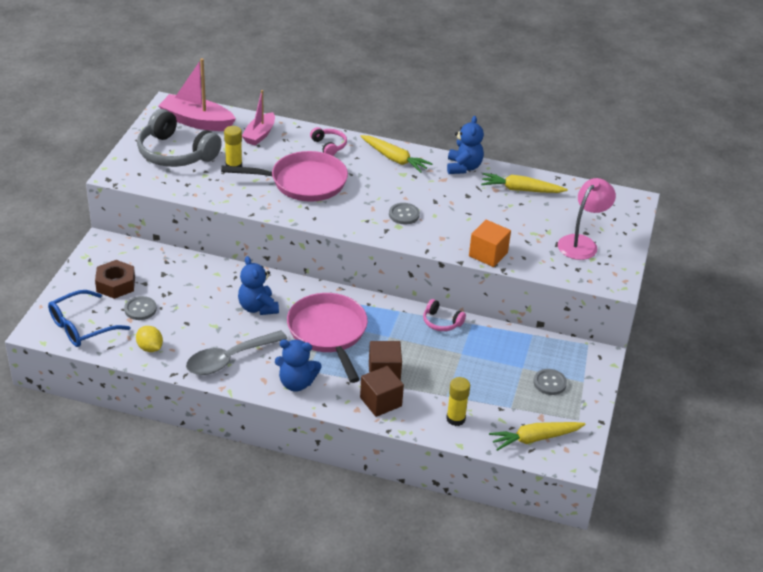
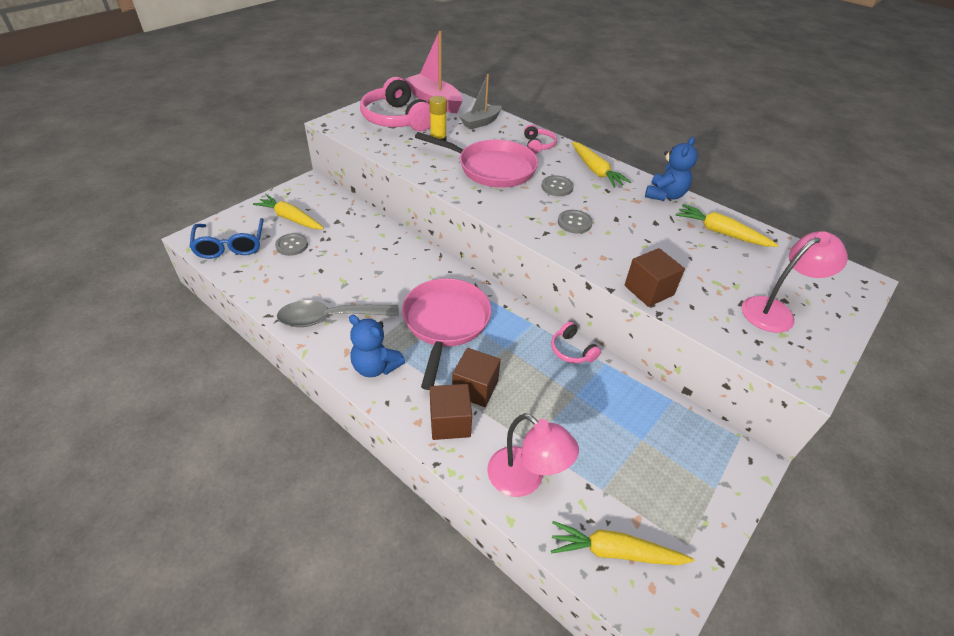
camera: 25 degrees right, 5 degrees up
(81, 327) = (230, 245): blue glasses -> blue glasses turned 90 degrees counterclockwise
(115, 284) = (290, 218): brown nut -> yellow carrot
(150, 348) = (269, 283): yellow lemon -> none
(175, 153) = (396, 119): grey headphones -> pink headphones
(258, 307) = (395, 276): blue teddy bear -> none
(259, 135) = (480, 122): pink boat -> grey boat
(455, 419) = (525, 479): yellow glue stick -> pink lamp
(488, 254) = (648, 290): orange cube -> brown cube
(549, 383) = (669, 473): grey button -> grey button (557, 187)

